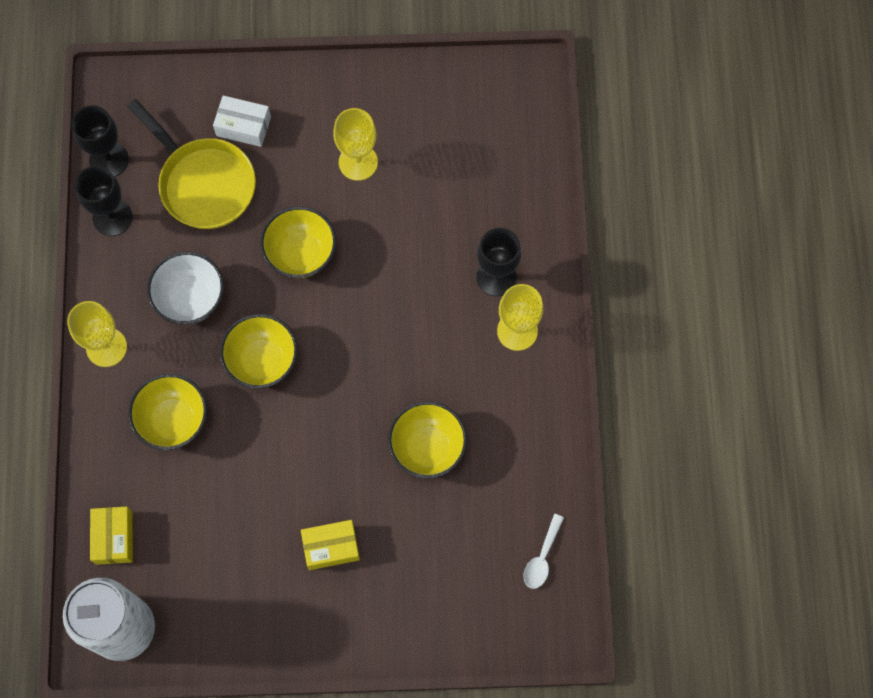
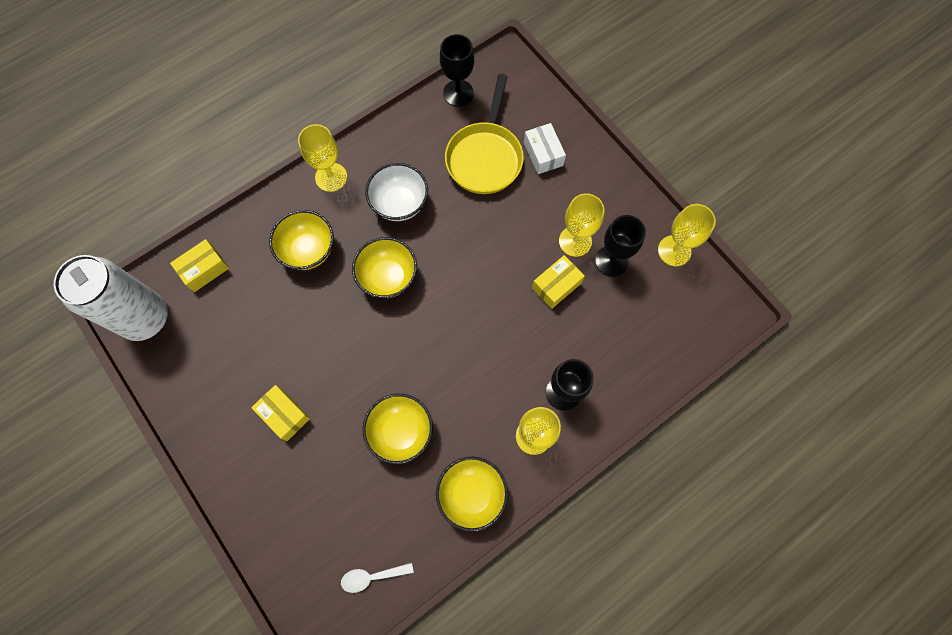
camera: 55 degrees right, 0 degrees up
(112, 217) = (421, 121): black goblet -> black goblet (611, 261)
(301, 254) = (481, 250): yellow bowl -> yellow bowl (472, 494)
(389, 210) = (556, 285): none -> yellow box
(435, 82) = (674, 250): none -> yellow goblet

